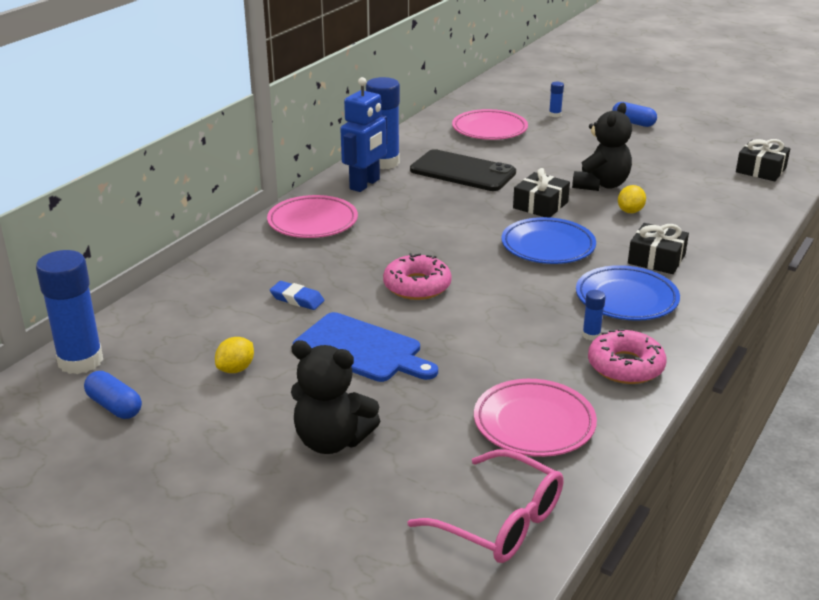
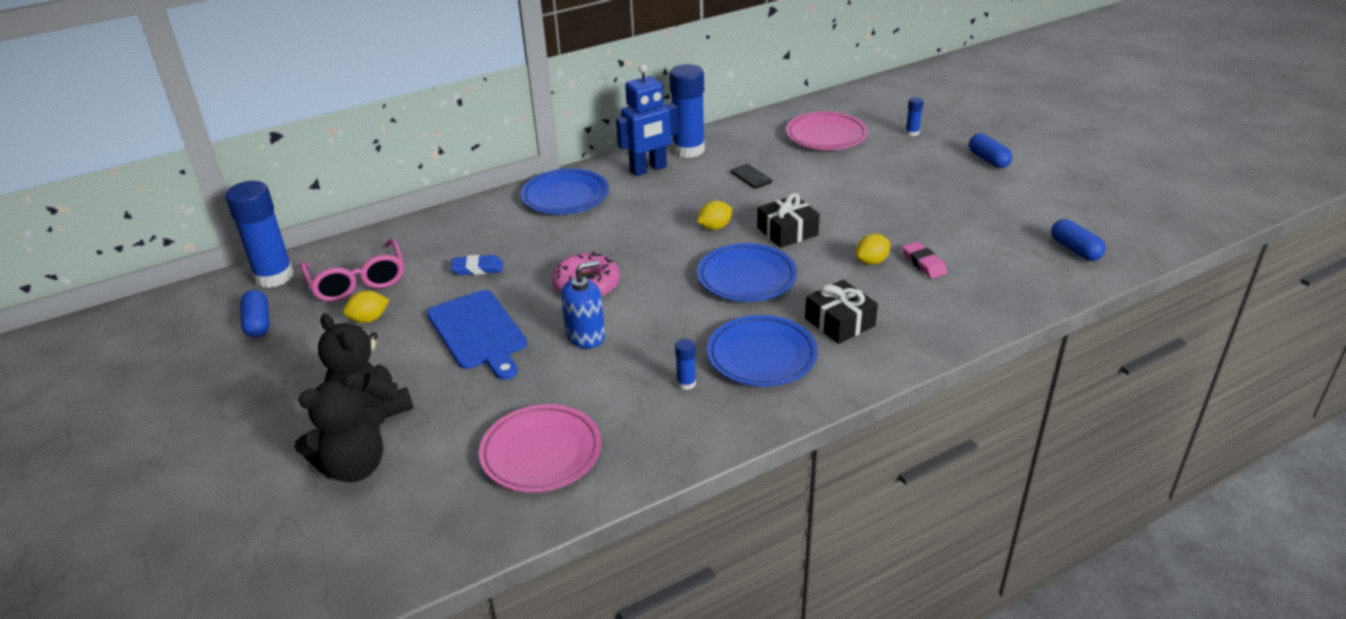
camera: 30 degrees right, 5 degrees up
(297, 299) = (477, 269): blue eraser -> blue eraser turned 60 degrees counterclockwise
(312, 222) = (565, 197): pink plate -> blue plate
(462, 171) = (751, 176): black phone -> black phone, size x0.42
(464, 324) = (585, 336): none -> blue soap dispenser
(477, 216) = (715, 227): none -> yellow lemon
(500, 522) = (417, 533): pink glasses -> pink glasses (357, 282)
(601, 185) = (873, 224): black teddy bear -> black teddy bear (354, 467)
(625, 366) = (683, 426): pink donut -> none
(669, 203) = (923, 263): none -> pink eraser
(761, 170) = (1075, 250): black gift -> blue capsule

